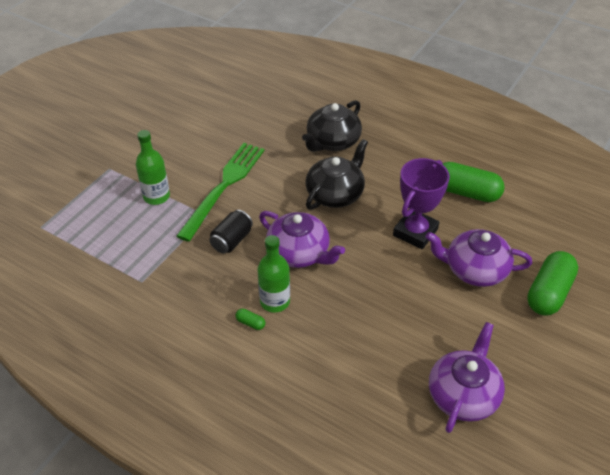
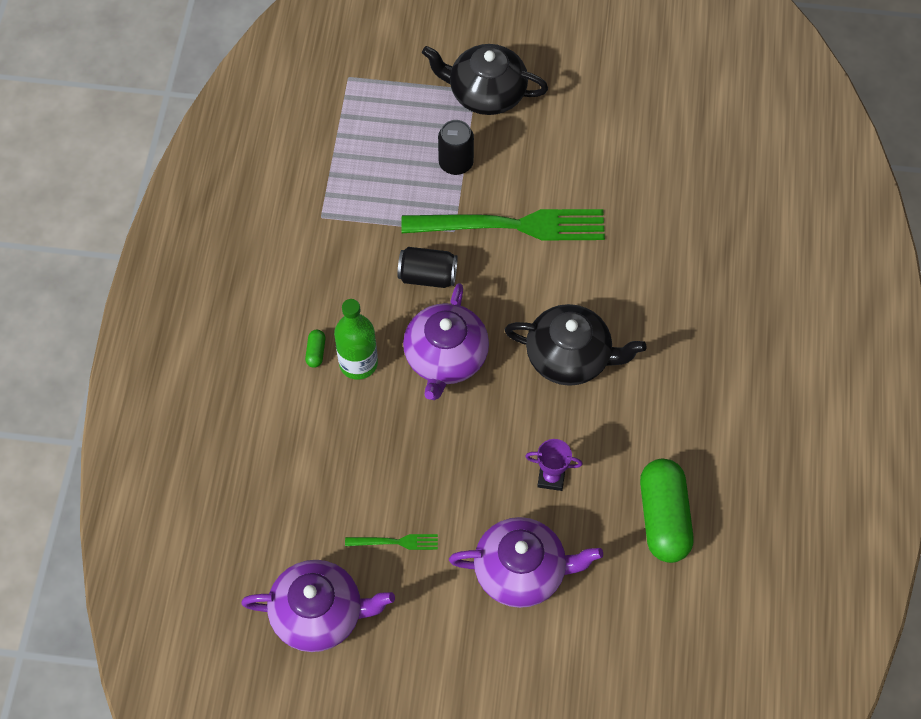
camera: 65 degrees right, 15 degrees up
(156, 196) = (456, 163): green bottle -> black can
(332, 141) = (670, 313): black teapot -> black teapot (486, 93)
(415, 232) = (551, 477): purple trophy -> purple trophy, size x0.52
(425, 329) = (395, 542): none -> green fork
(474, 269) = (521, 571): purple teapot -> purple teapot turned 105 degrees clockwise
(548, 293) = (526, 674): green capsule -> none

